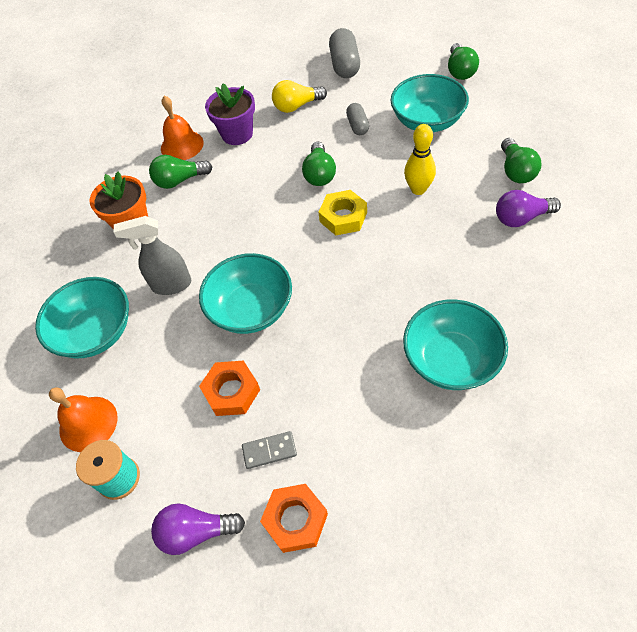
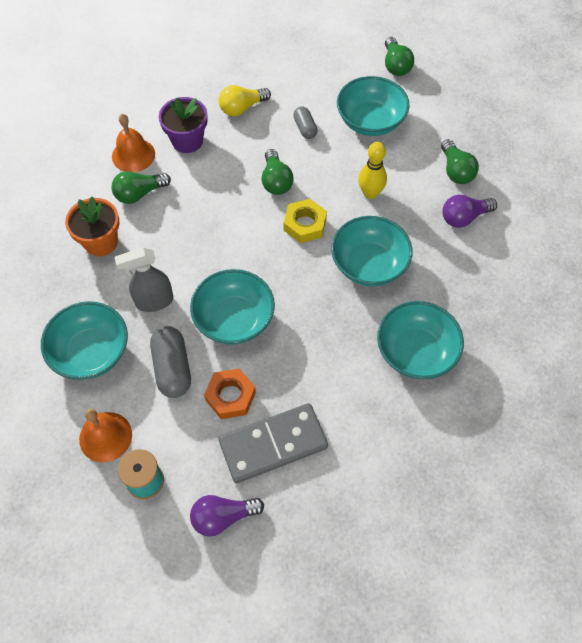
camera: 15 degrees left, 5 degrees up
(269, 451) = (273, 444): grey domino -> grey domino, size x2.26
(295, 520) = (304, 498): orange nut -> none
(344, 65) = (282, 60): grey capsule -> grey capsule (172, 368)
(408, 261) = (369, 264): none -> turquoise bowl

